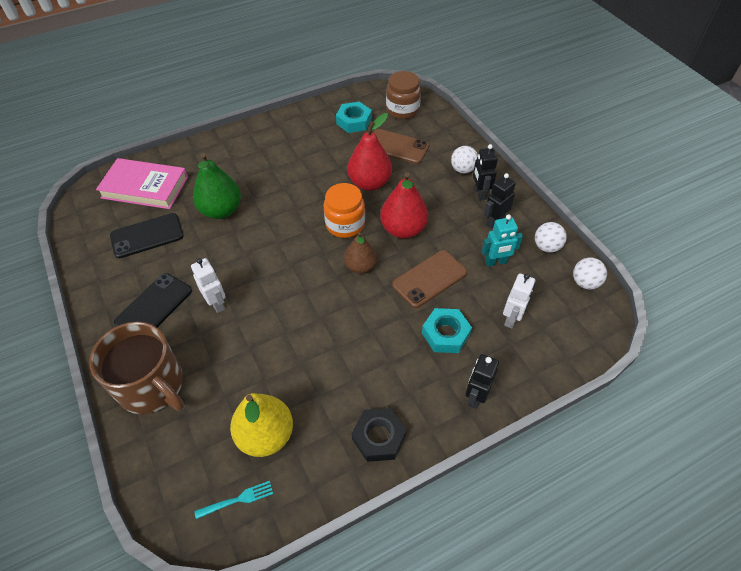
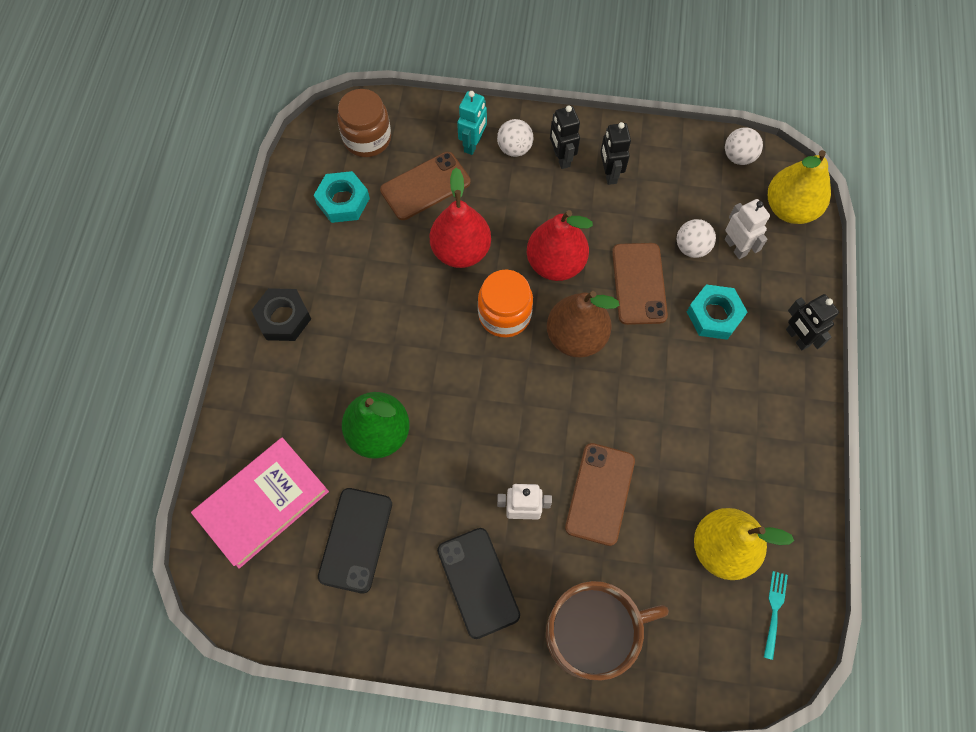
camera: 55 degrees left, 15 degrees up
(257, 338) = (600, 494): none -> brown phone
(360, 266) = (576, 337): brown pear -> brown pear, size x1.52
(379, 437) = (786, 447): black nut -> black nut (283, 318)
(480, 193) = (561, 158): black robot -> black robot turned 45 degrees clockwise
(496, 262) = (661, 210): turquoise robot -> turquoise robot (473, 144)
(546, 247) = (675, 154): white ball -> white ball (691, 247)
(578, 335) = (789, 208): none -> yellow pear

